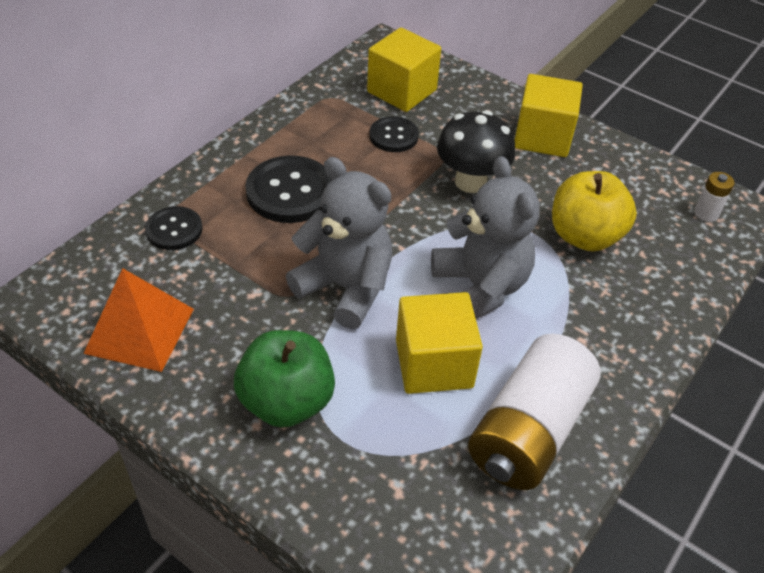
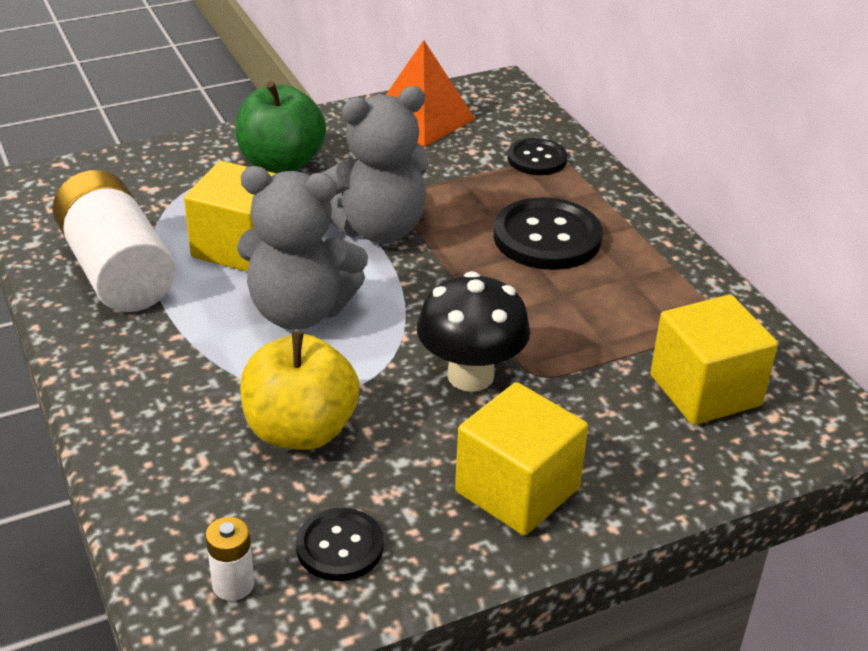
camera: 120 degrees right, 10 degrees down
(393, 136) = (604, 345): black button -> black button (340, 547)

